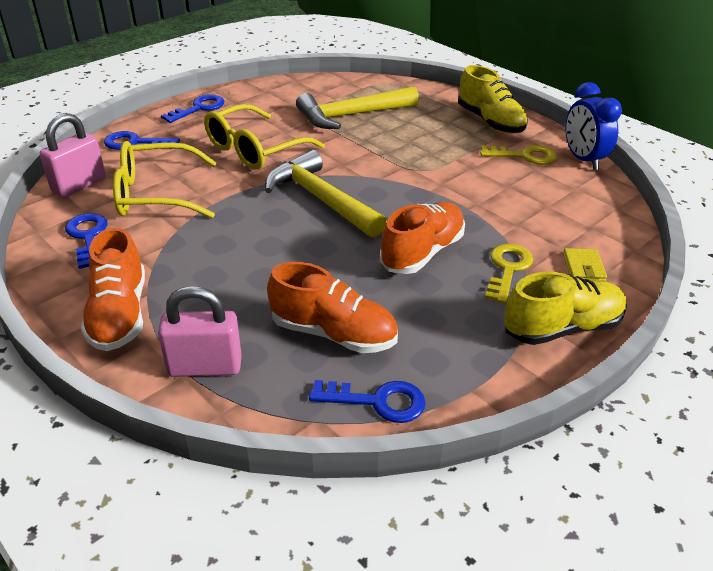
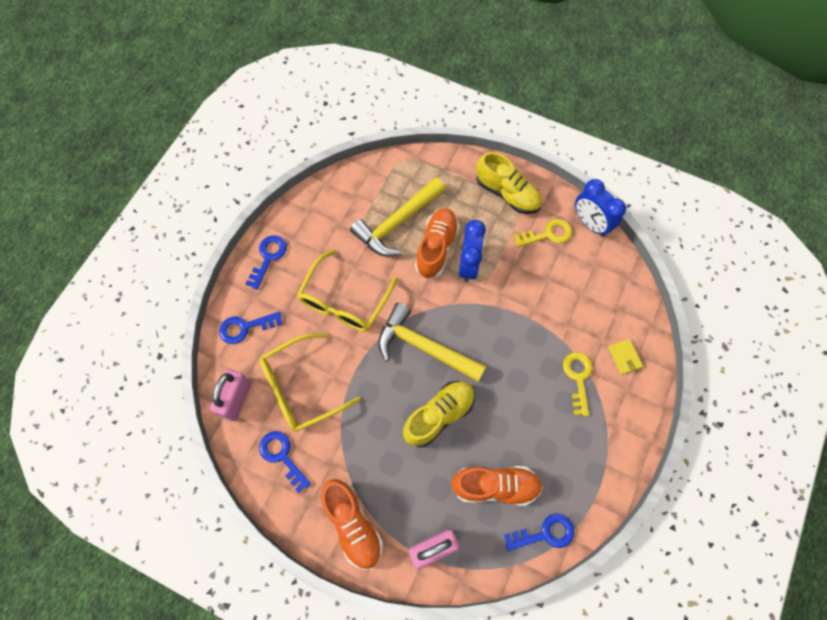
camera: 20 degrees left, 30 degrees up
(414, 156) = (468, 265): none -> blue clock
(422, 252) = (518, 382): orange shoe -> orange shoe (436, 248)
(562, 328) = (627, 424): yellow shoe -> yellow shoe (439, 415)

